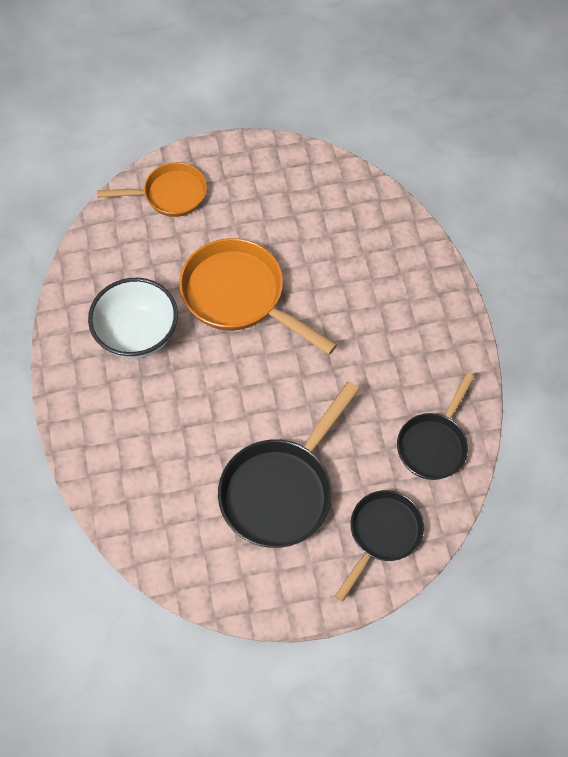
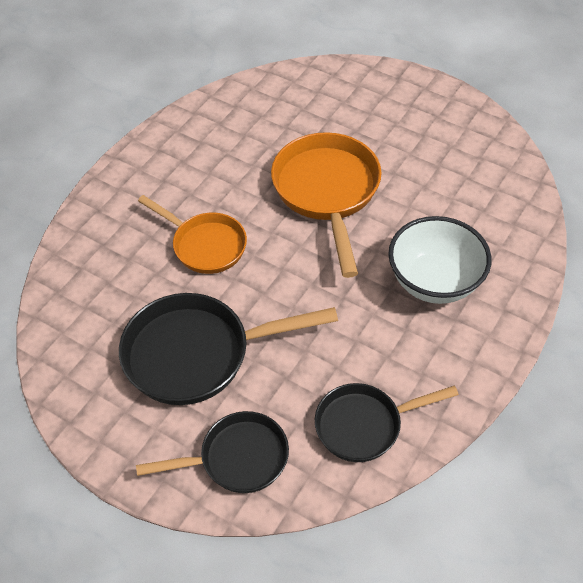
camera: 45 degrees right, 10 degrees down
(137, 334) = (221, 164): white bowl -> white bowl (434, 281)
(170, 195) = (354, 90): orange pan -> orange pan (205, 245)

